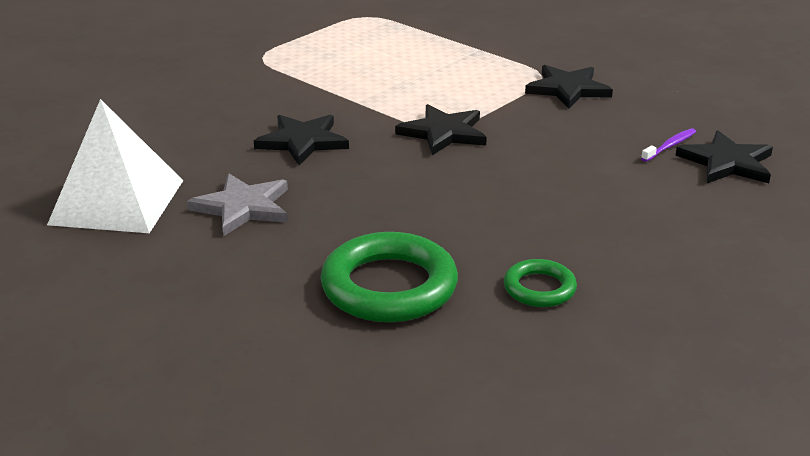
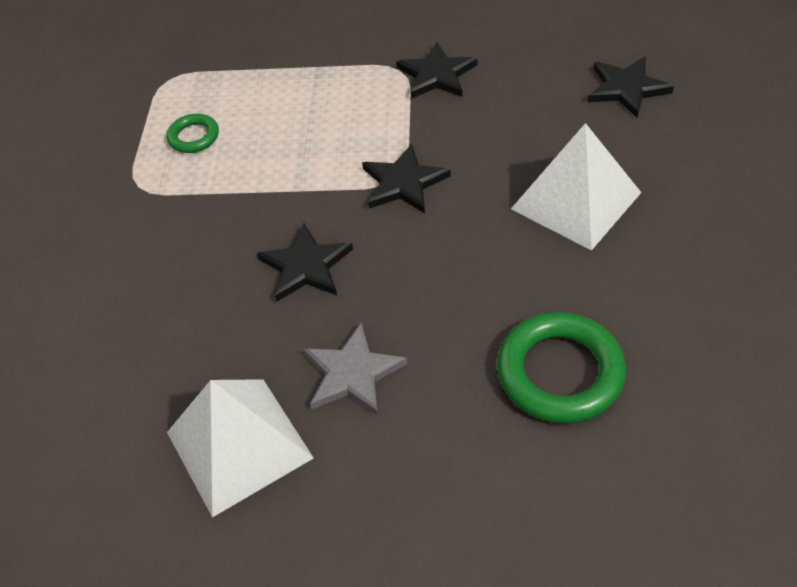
camera: 35 degrees left, 20 degrees up
(539, 288) = (654, 298): green ring -> green ring (194, 137)
(567, 203) = (576, 200): none -> white pyramid
(670, 146) = (573, 94): purple toothbrush -> none

